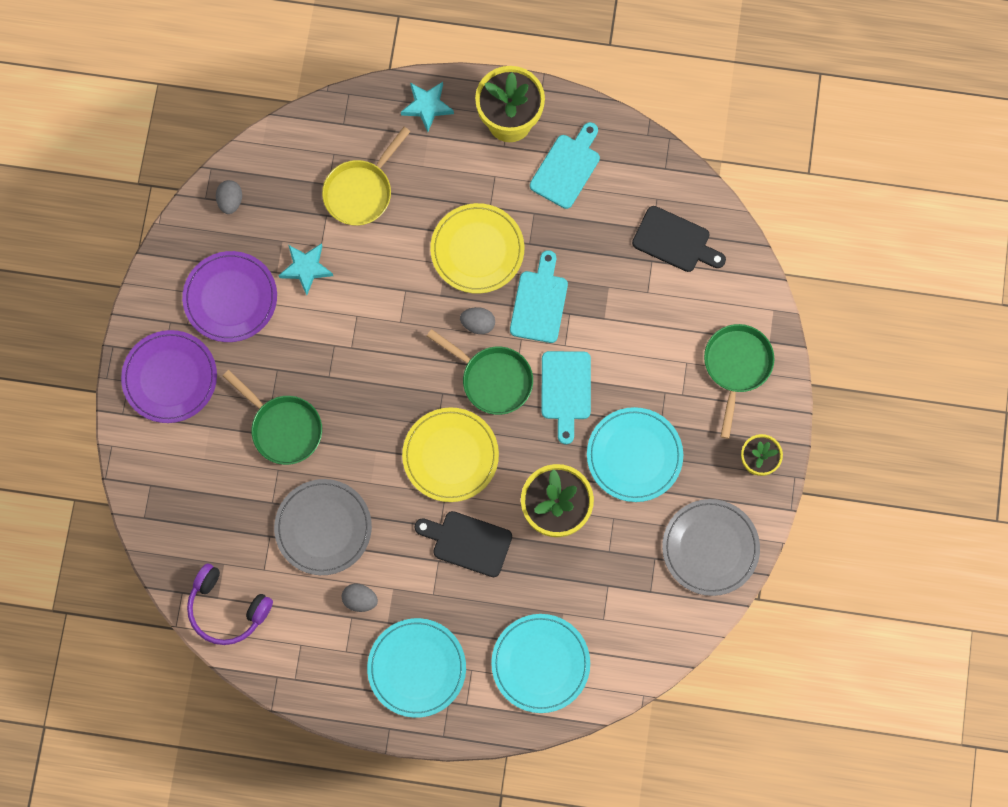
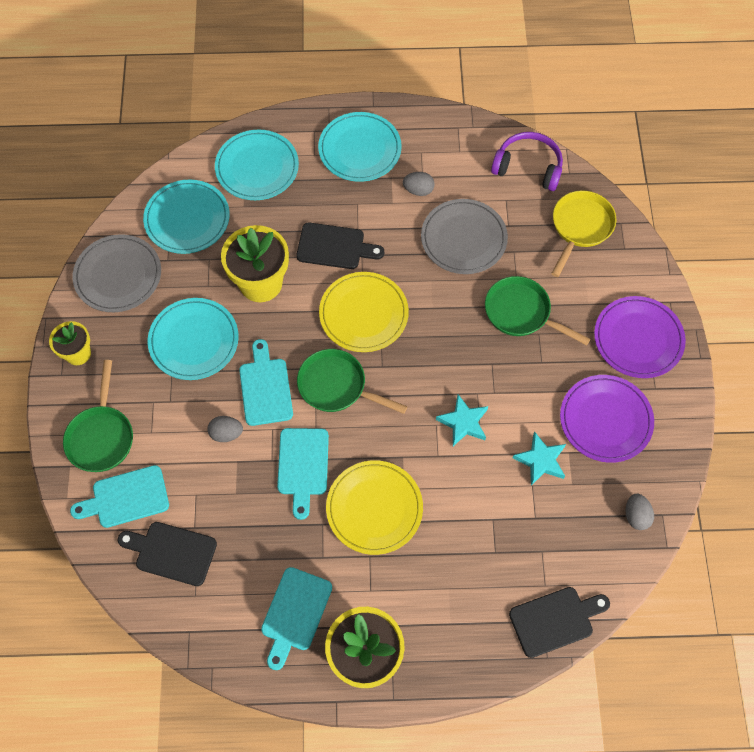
camera: 170 degrees right, 10 degrees down
(332, 123) = (555, 620): none -> black cutting board
(361, 191) = (506, 549): yellow pan -> yellow pan (580, 227)
(427, 106) = (458, 658): turquoise star -> turquoise star (463, 422)
(478, 324) = (360, 435): grey egg -> grey egg (226, 433)
(628, 607) = (187, 219): none -> turquoise plate
(715, 300) = (126, 498): none -> turquoise cutting board

